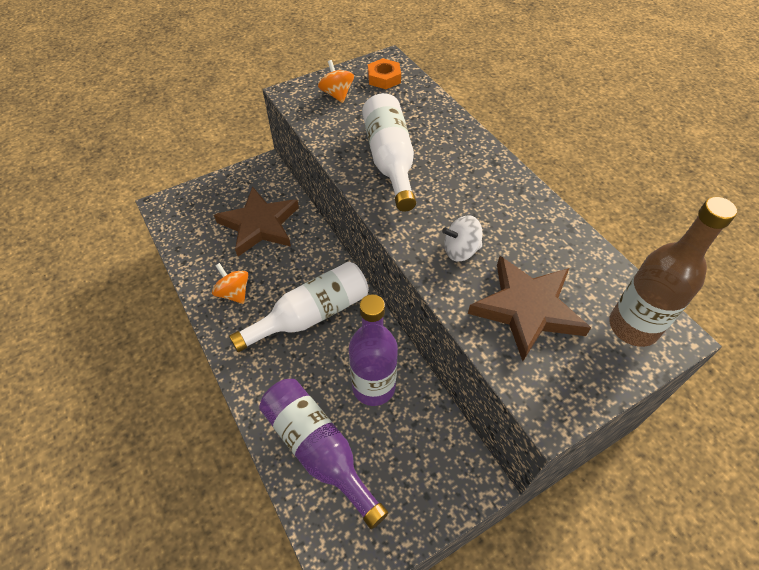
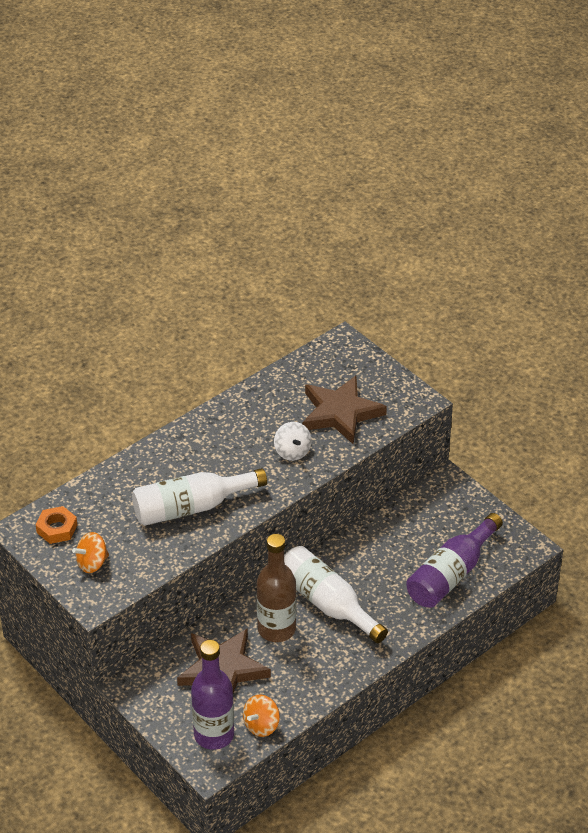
camera: 100 degrees left, 10 degrees down
(234, 293) = (316, 668): orange spinning top -> orange spinning top (261, 725)
(373, 387) = (387, 549): purple bottle -> purple bottle (214, 735)
(633, 327) = (341, 360): brown bottle -> brown bottle (276, 629)

